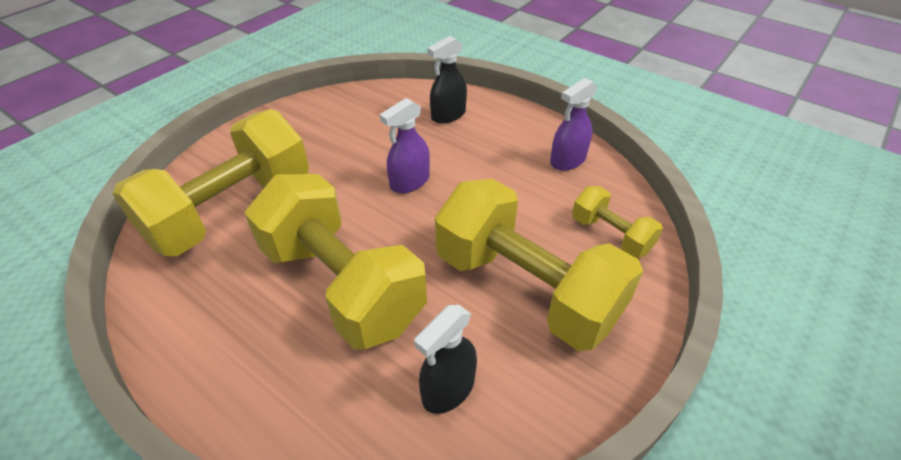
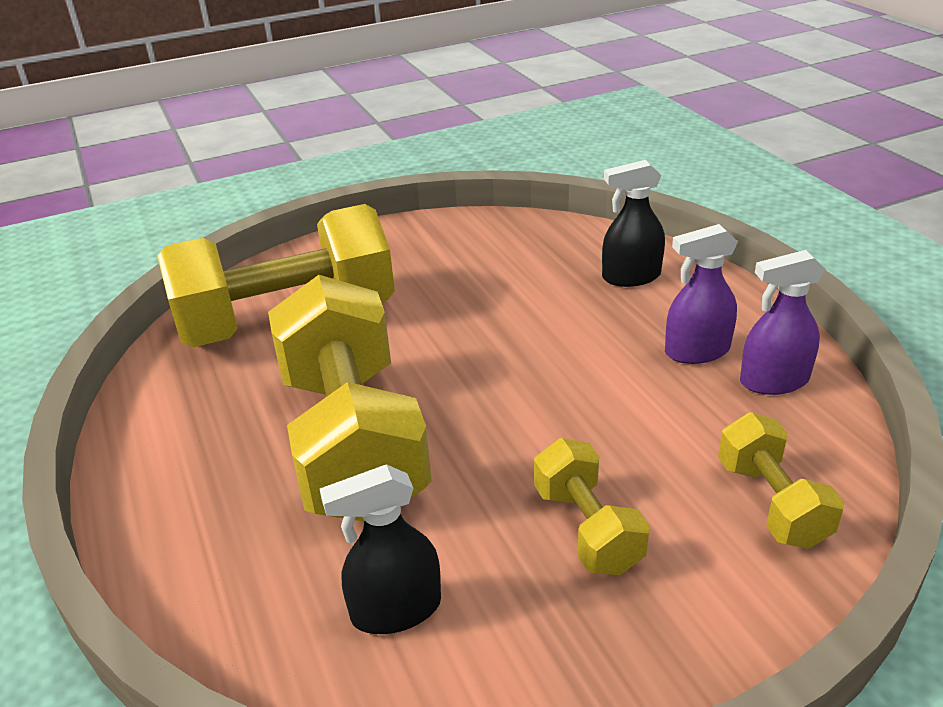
camera: 30 degrees right, 10 degrees down
(409, 182) = (519, 346): purple spray bottle -> purple spray bottle (696, 351)
(526, 288) = (587, 529): yellow dumbbell -> yellow dumbbell, size x0.48

